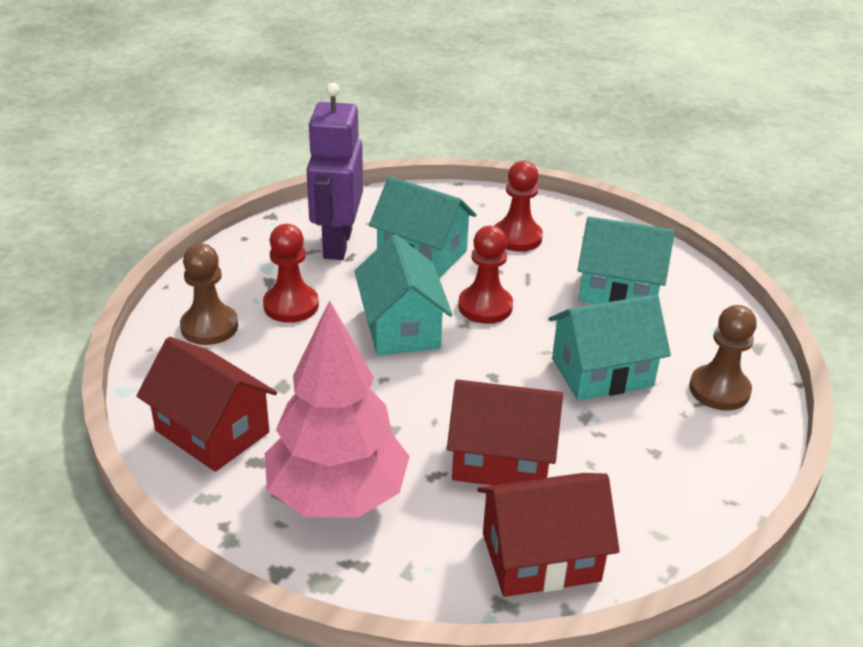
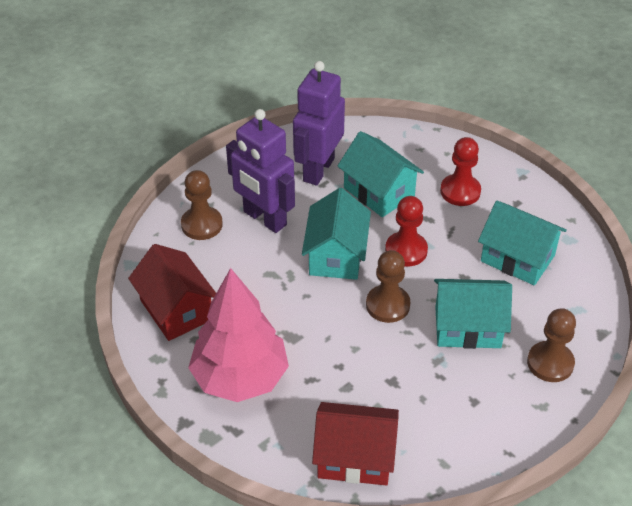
camera: 20 degrees right, 10 degrees up
(291, 305) = (264, 218): red pawn -> purple robot
(492, 368) = (387, 305): none -> brown pawn
(501, 459) = (361, 379): red house -> none

